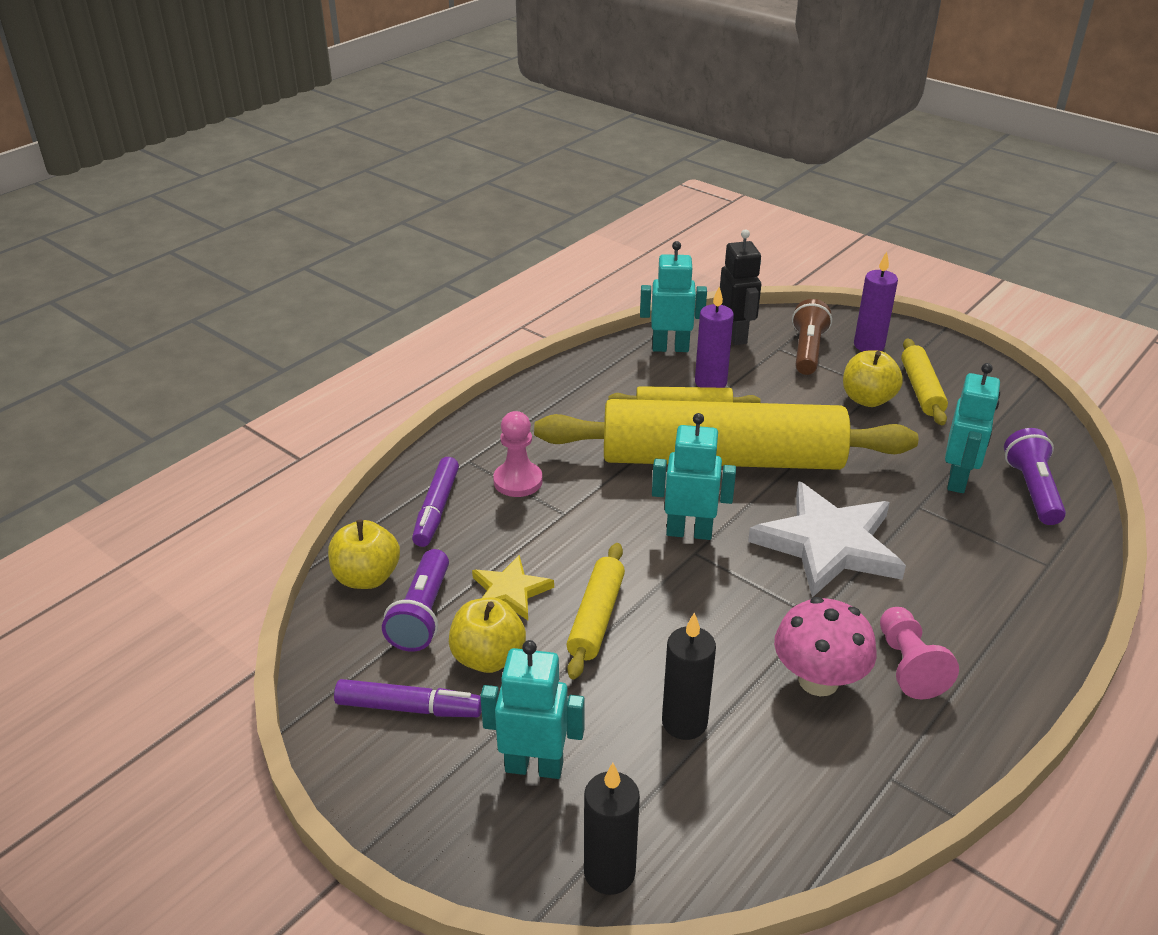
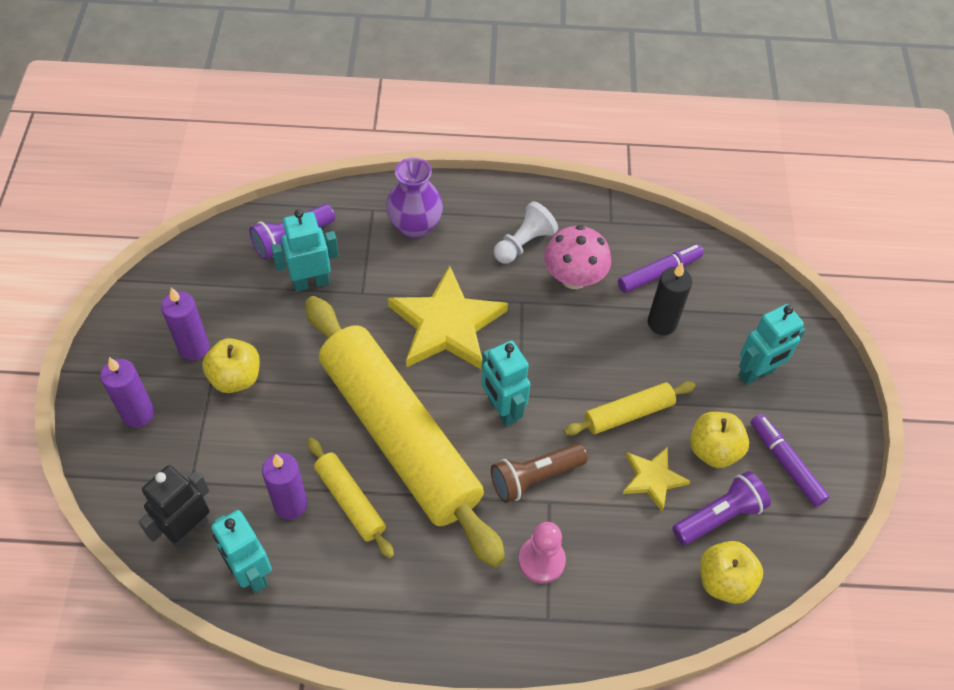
camera: 130 degrees left, 20 degrees up
(436, 509) = (621, 594): purple marker -> purple marker (659, 273)
(534, 766) = (756, 373): turquoise robot -> turquoise robot turned 90 degrees counterclockwise
(609, 872) = (776, 304): black candle -> none
(807, 350) = (179, 456): brown flashlight -> brown flashlight (534, 477)
(828, 544) = (447, 324): white star -> yellow star
(908, 665) = (523, 243): pink pawn -> white pawn
(921, 390) = (194, 348): yellow rolling pin -> purple candle
(998, 586) = (415, 226): none -> purple vase

